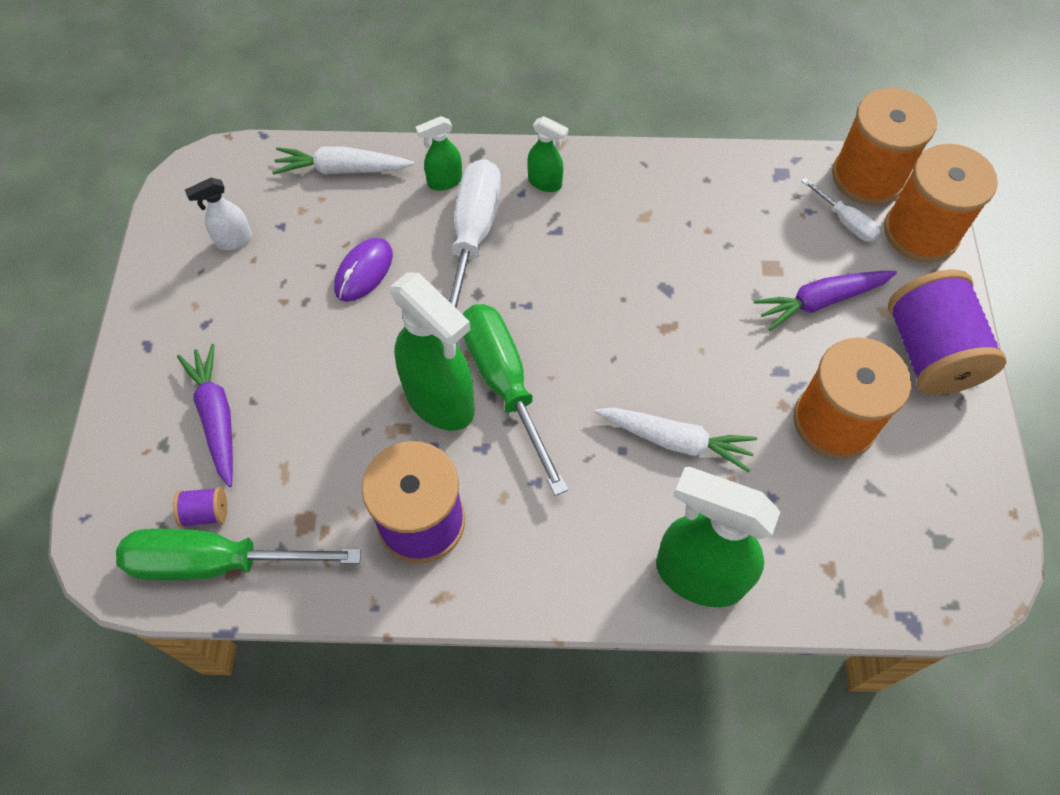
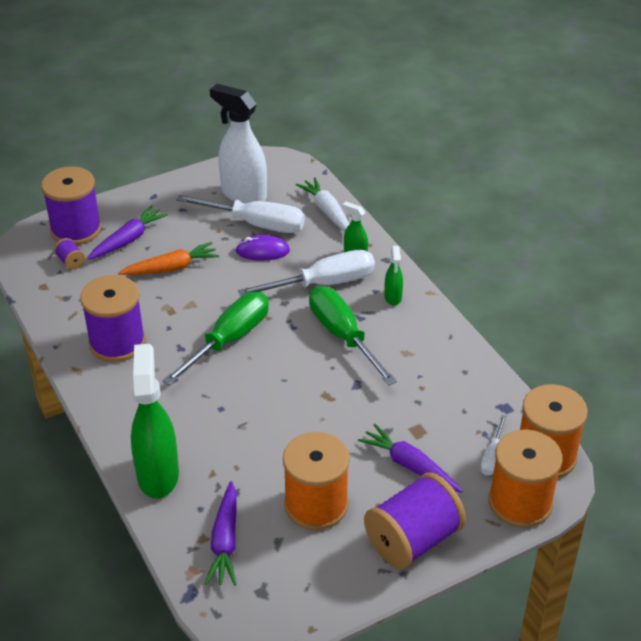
camera: 60 degrees right, 20 degrees down
(138, 476) = (76, 229): none -> purple spool
(217, 562) = (46, 278): green screwdriver -> green screwdriver (343, 336)
(233, 240) = (243, 194): white spray bottle -> white spray bottle, size x2.07
(305, 254) = (256, 224): none -> white screwdriver
(317, 390) = (171, 268): none -> orange carrot
(440, 401) = (199, 318): green spray bottle -> none
(675, 441) = (244, 430): white carrot -> none
(846, 545) = (225, 541): none -> purple carrot

